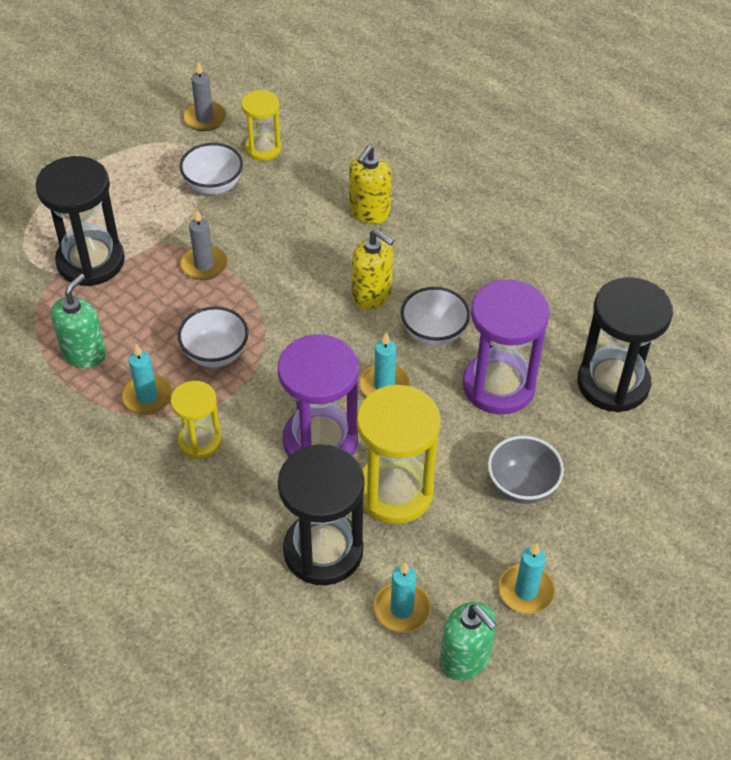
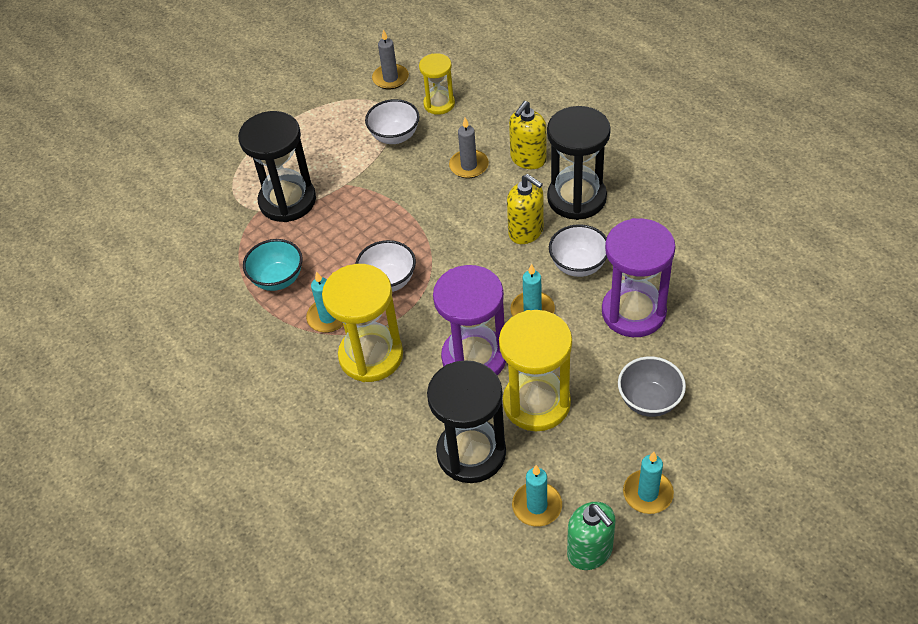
camera: 10 degrees right, 0 degrees up
(84, 353) = (278, 279): green soap dispenser -> turquoise bowl
(200, 441) = (371, 356): yellow hourglass -> yellow hourglass, size x1.72
(204, 265) = (383, 204): grey candle -> grey candle (469, 166)
(613, 383) = (736, 311): black hourglass -> black hourglass (576, 198)

